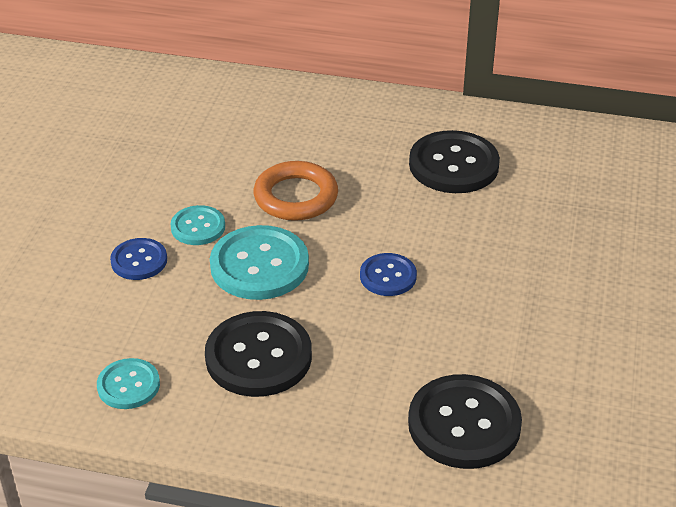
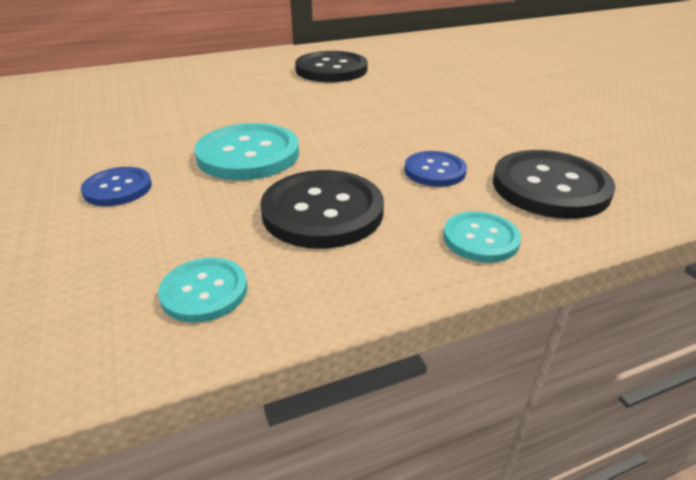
camera: 35 degrees left, 5 degrees down
(198, 227) = (160, 150): turquoise button -> turquoise button (480, 239)
(296, 197) = (232, 111): orange ring -> none
(388, 276) = (364, 128): blue button -> blue button (435, 171)

